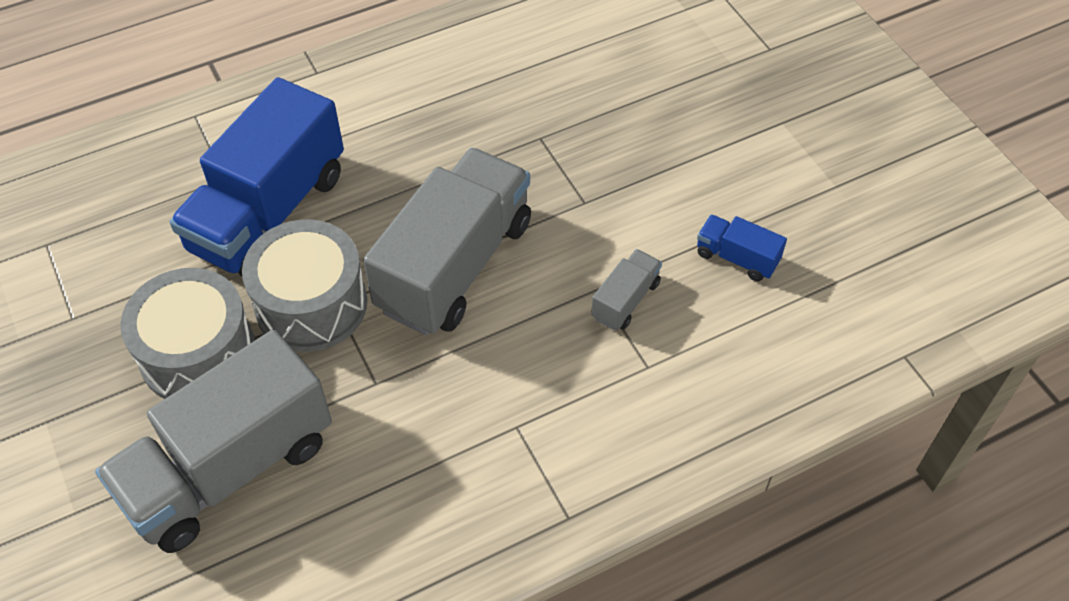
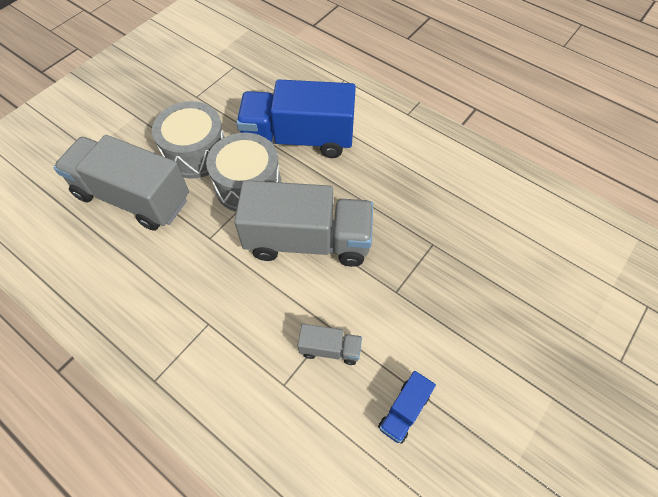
camera: 65 degrees right, 5 degrees up
(737, 258) = (404, 411): blue truck -> blue truck turned 150 degrees counterclockwise

